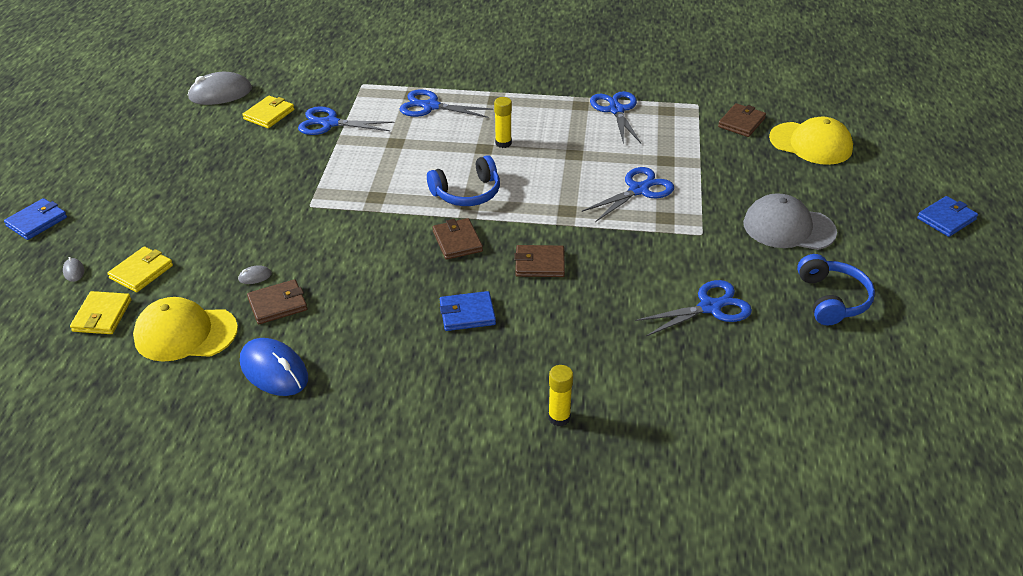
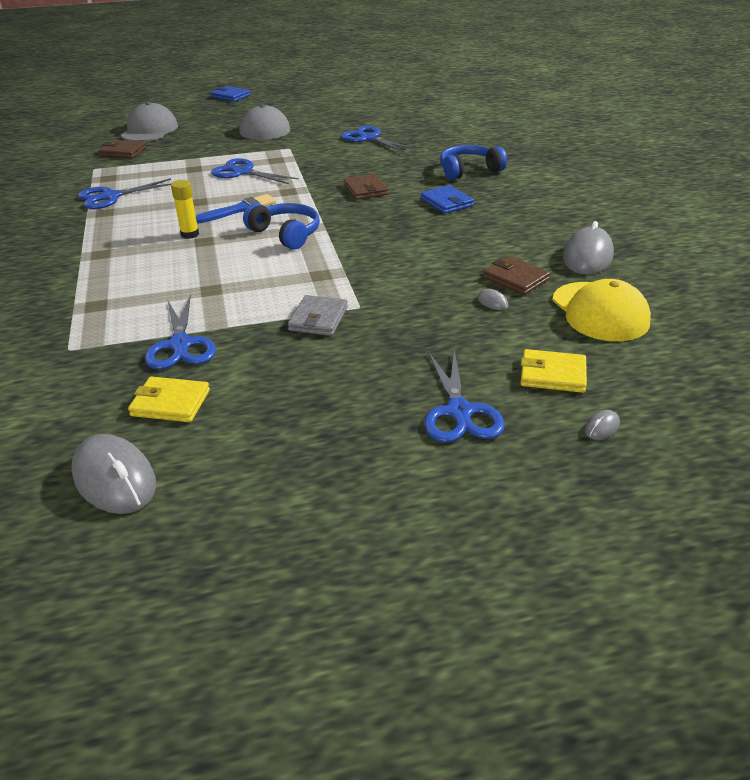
camera: 110 degrees left, 5 degrees down
(37, 222) = (552, 521): blue wallet -> none
(102, 315) = (636, 371): yellow wallet -> none
(274, 371) = (587, 257): blue mouse -> grey mouse
(311, 183) = (318, 319): none -> grey wallet
(431, 106) = (122, 288): blue scissors -> blue scissors (459, 411)
(457, 241) = (361, 223): brown wallet -> none
(540, 175) = (239, 210): none -> blue brush
(559, 417) = (511, 161): yellow glue stick -> none
(811, 143) = (149, 130): yellow cap -> grey cap
(832, 299) = (334, 114): blue headphones -> blue headphones (468, 170)

